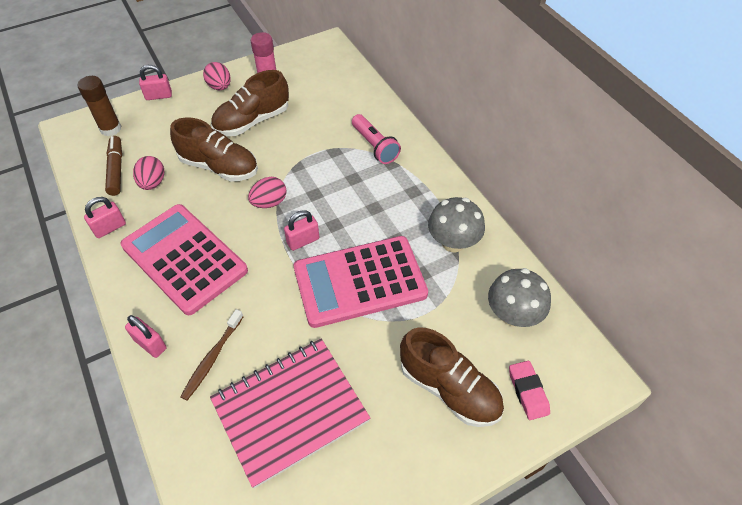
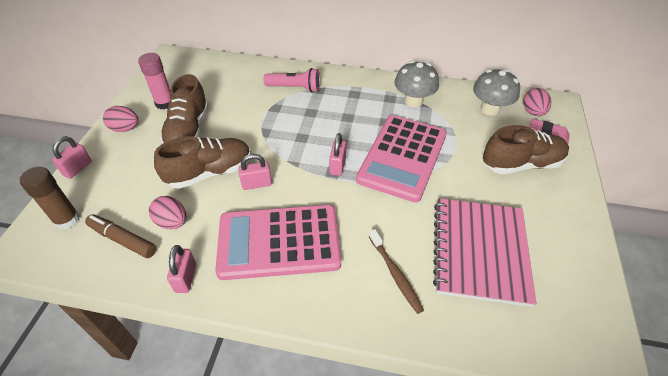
camera: 50 degrees left, 5 degrees down
(150, 344) = (344, 310): pink padlock -> pink padlock (257, 184)
(269, 202) = (281, 164): pink egg -> pink egg (533, 112)

